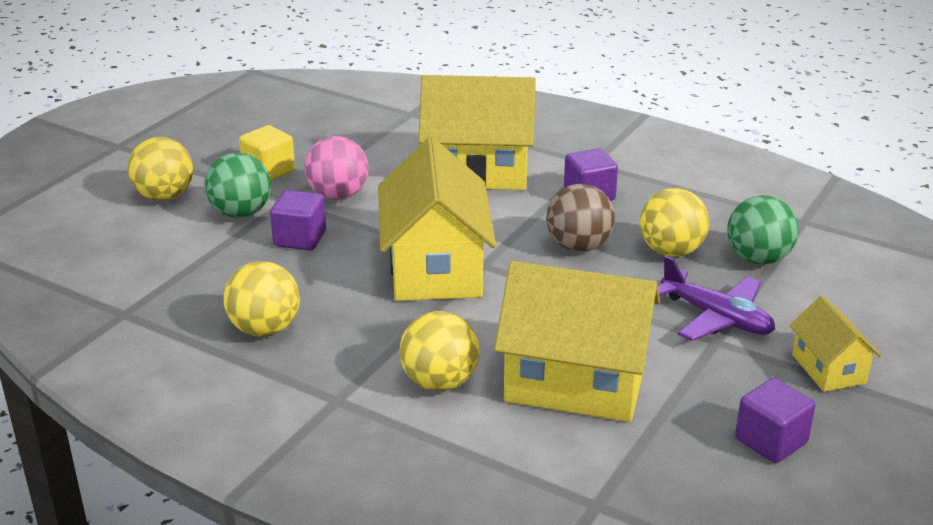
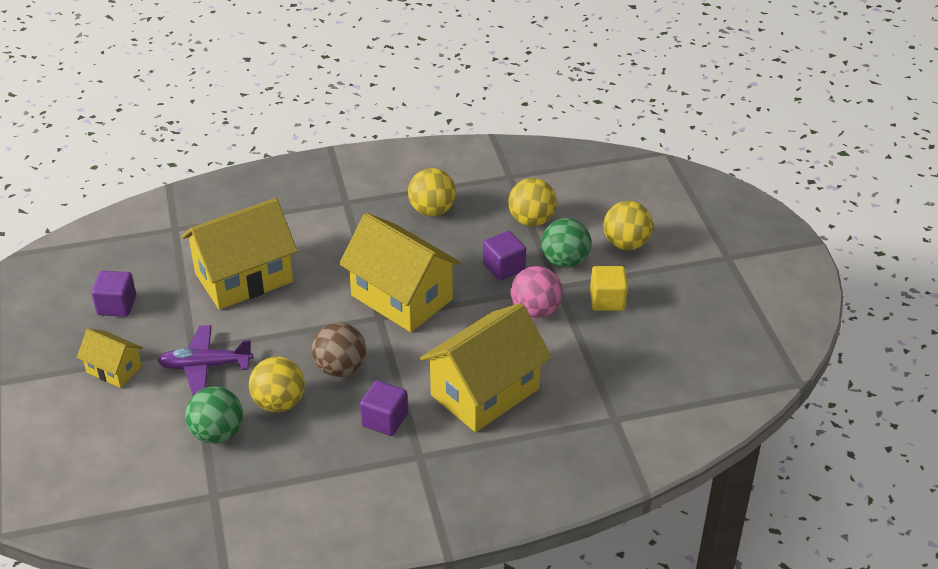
camera: 135 degrees right, 10 degrees up
(440, 382) = (310, 237): yellow ball -> yellow ball (531, 220)

